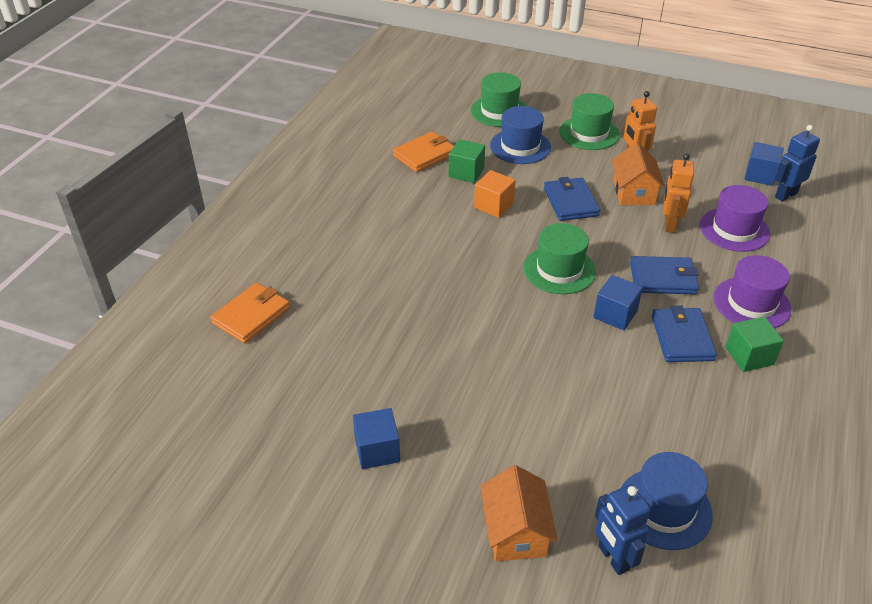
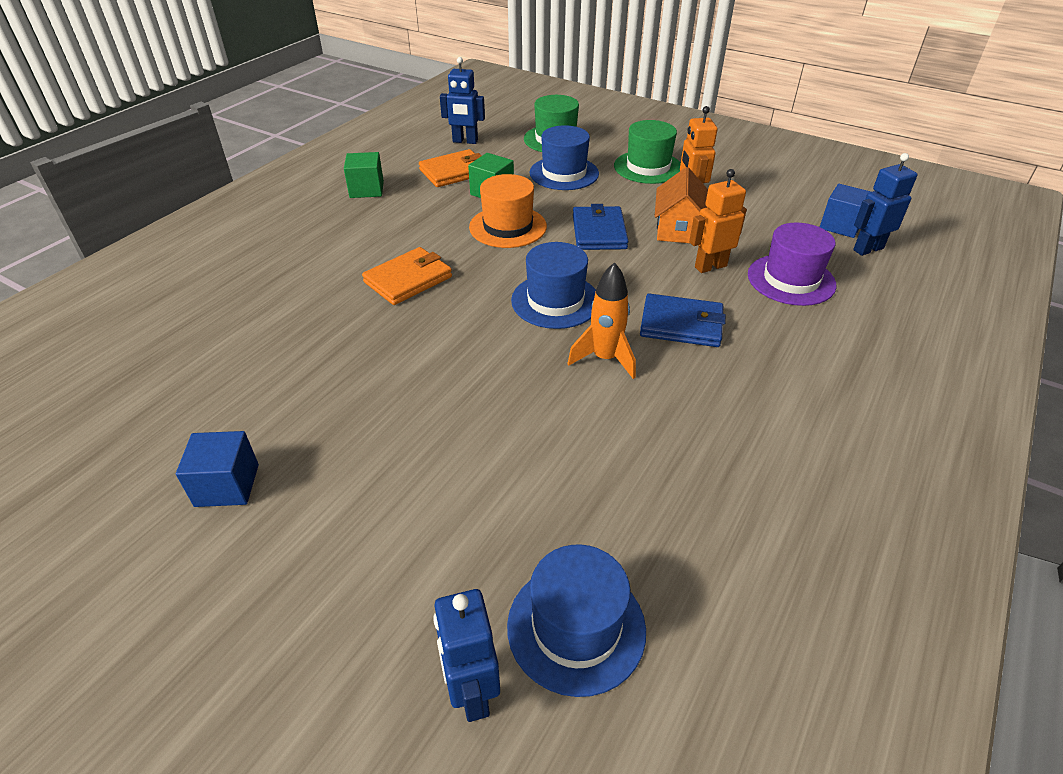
camera: 10 degrees right, 0 degrees up
(251, 315) = (174, 310): orange wallet -> orange wallet (408, 279)
(420, 121) = (465, 141): none -> blue robot
(493, 205) = (508, 227): orange cube -> orange hat
(516, 531) = (351, 626): orange house -> none
(559, 270) = (555, 301): green hat -> blue hat
(615, 314) = (605, 359): blue cube -> orange rocket
(669, 224) = (710, 266): orange robot -> orange robot turned 45 degrees clockwise
(682, 338) = (682, 397): blue wallet -> none
(749, 356) = (767, 431): green cube -> green cube (366, 189)
(751, 303) = (789, 366): purple hat -> none

